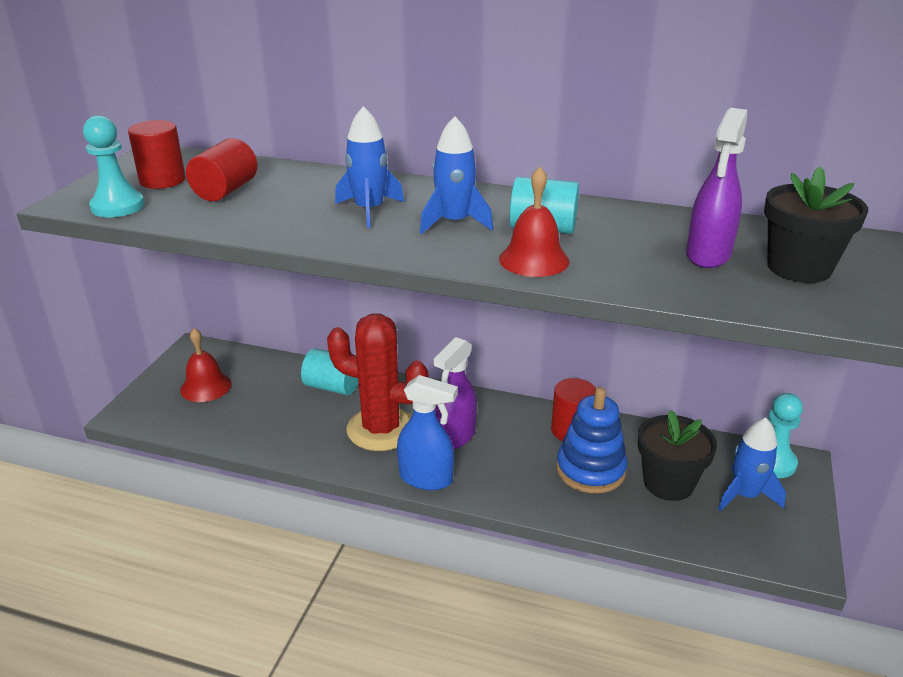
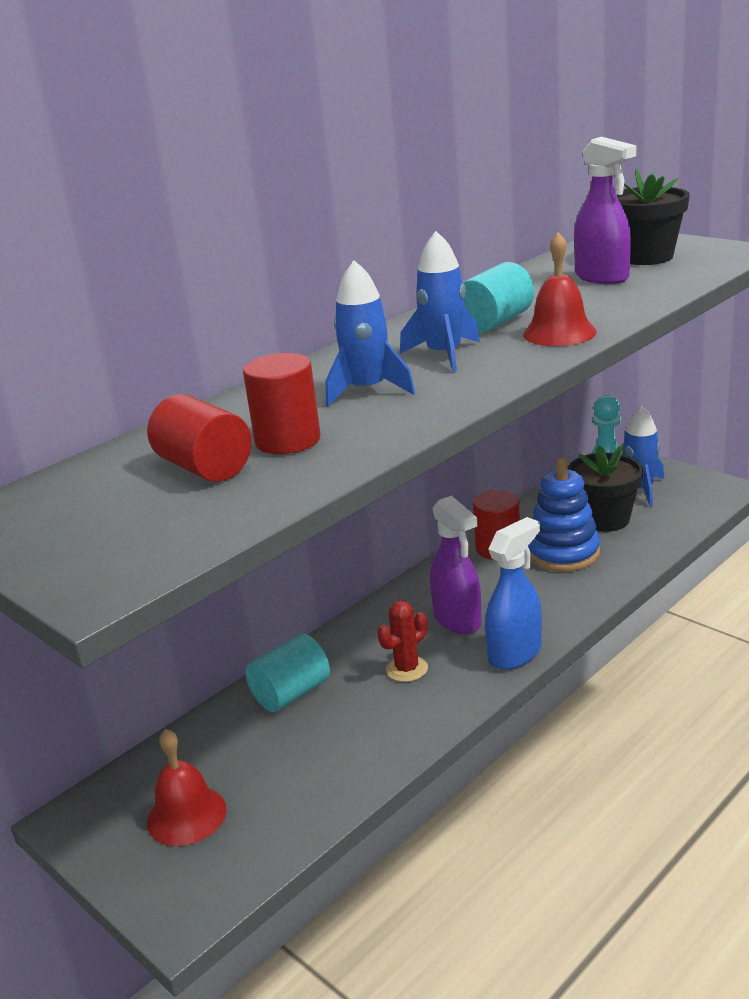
camera: 60 degrees left, 5 degrees down
(118, 206) = (165, 547): turquoise pawn -> none
(162, 180) = (105, 512): red cylinder -> red cylinder (287, 440)
(381, 429) = (407, 669): red cactus -> red cactus, size x0.47

